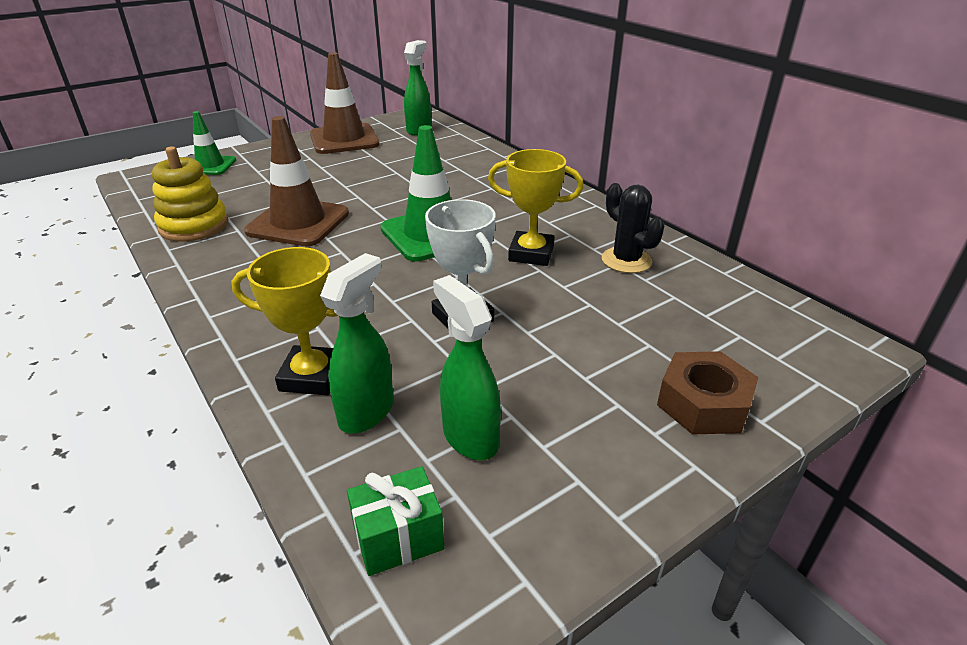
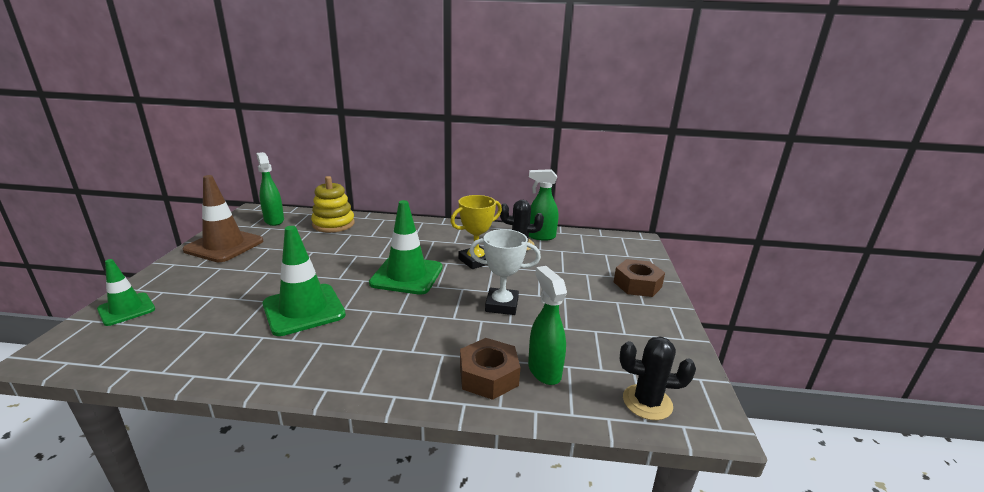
camera: 50 degrees left, 10 degrees down
(194, 226) = (214, 353): yellow stacking toy -> yellow stacking toy (333, 224)
(298, 222) = (304, 309): brown traffic cone -> green traffic cone
(312, 376) = (488, 376): yellow trophy -> brown nut
(398, 538) = (647, 402): green gift -> black cactus
(469, 437) = (598, 349): green spray bottle -> green spray bottle (540, 236)

